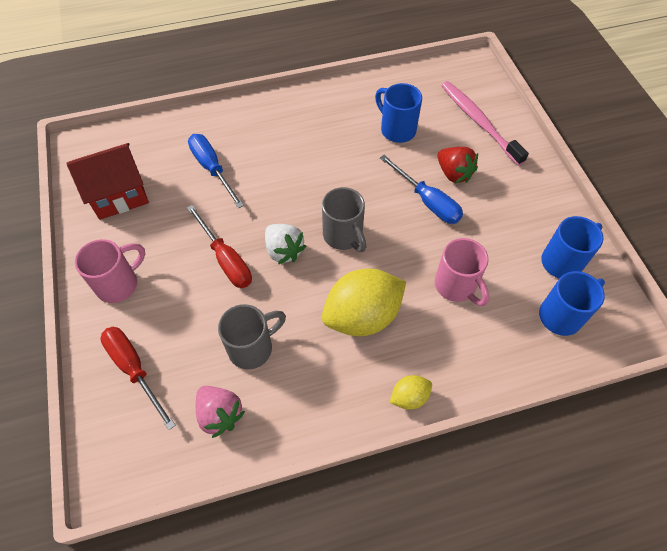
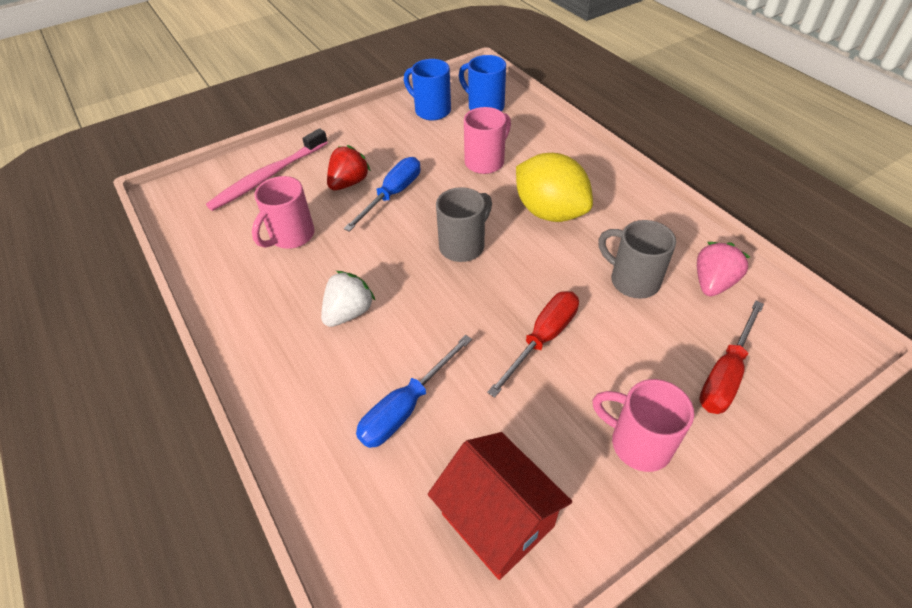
camera: 105 degrees left, 10 degrees down
(284, 251) = (505, 289): white strawberry -> white strawberry (349, 312)
(396, 129) = (291, 236): blue mug -> pink mug
(409, 397) = (607, 170): yellow lemon -> none

